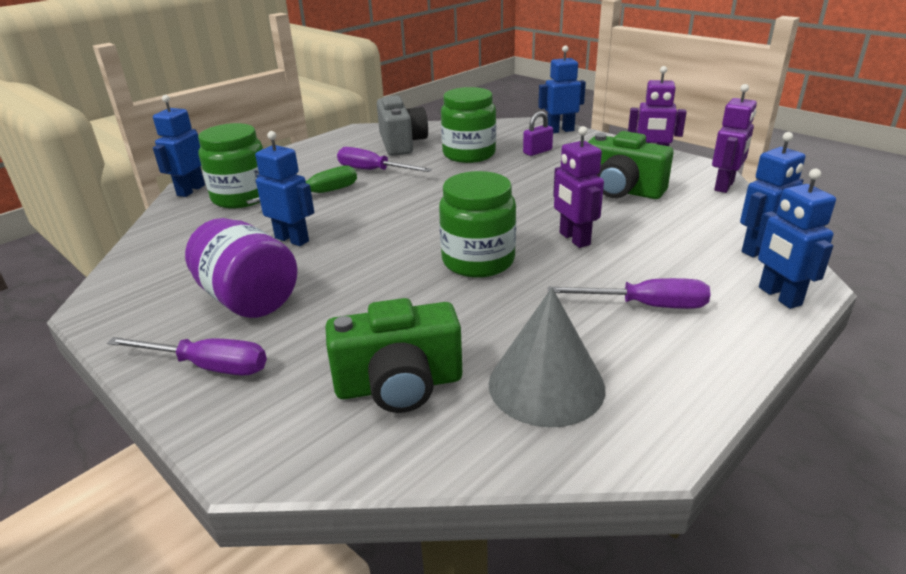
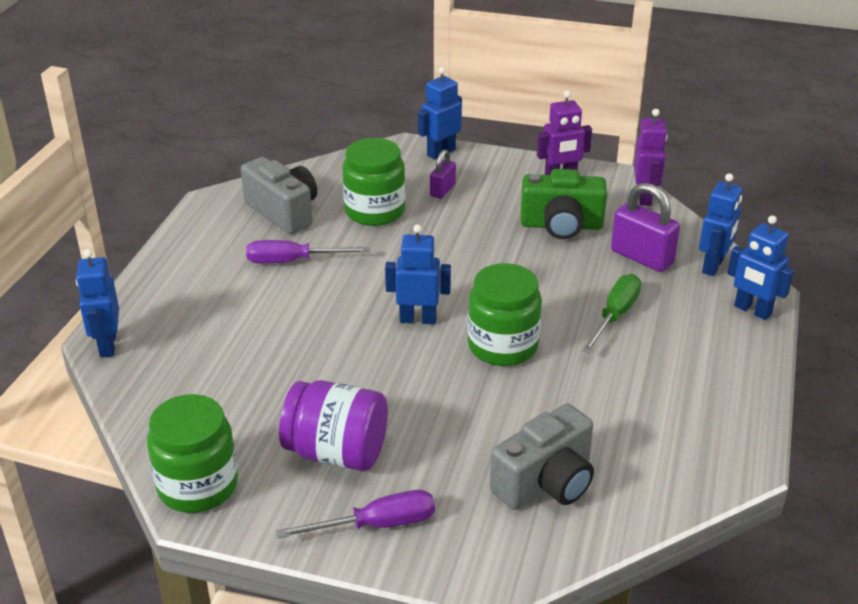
camera: 30 degrees left, 5 degrees up
(241, 197) = (182, 338): green jar -> green jar (198, 486)
(292, 239) = (303, 375): blue robot -> blue robot (418, 319)
(318, 194) = (267, 310): green screwdriver -> green screwdriver (615, 315)
(399, 385) = (546, 482): green camera -> grey camera
(546, 385) = (648, 443): grey cone -> none
(574, 239) = (564, 297): purple robot -> none
(646, 306) = (667, 350): purple screwdriver -> none
(683, 227) = (642, 257): none -> purple padlock

